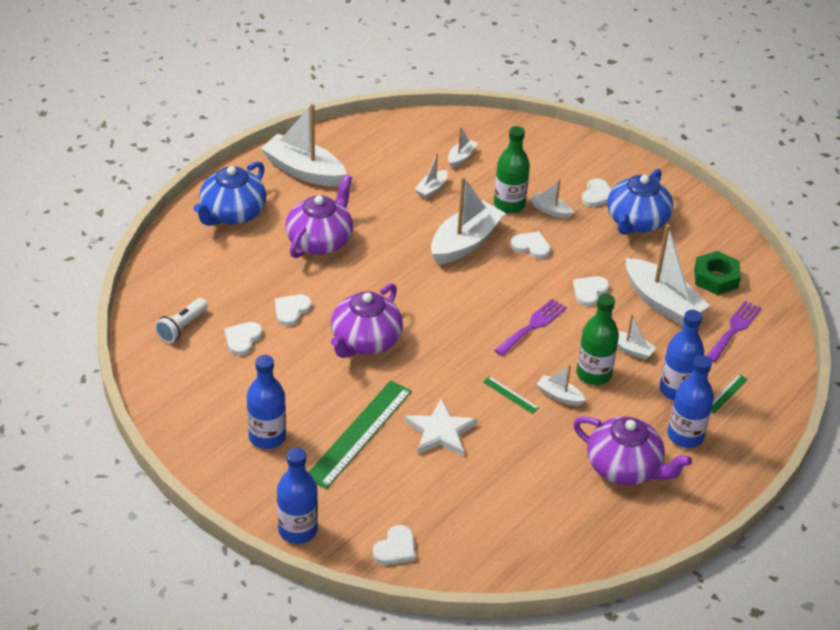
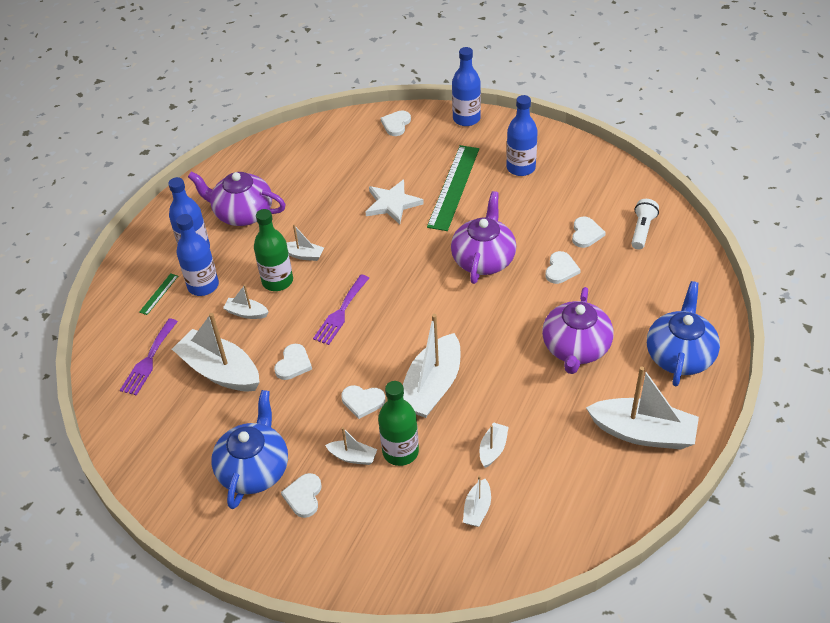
camera: 170 degrees right, 5 degrees up
(510, 395) = (345, 245): green ruler -> none
(716, 278) = (165, 416): green nut -> none

